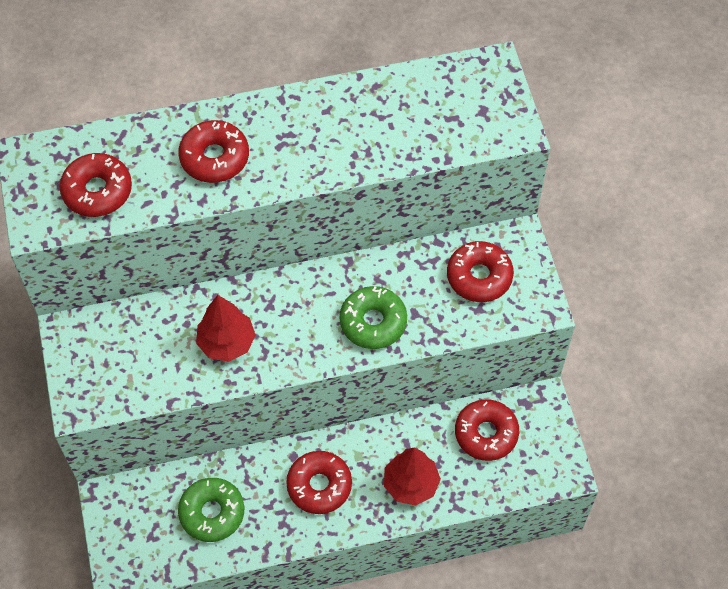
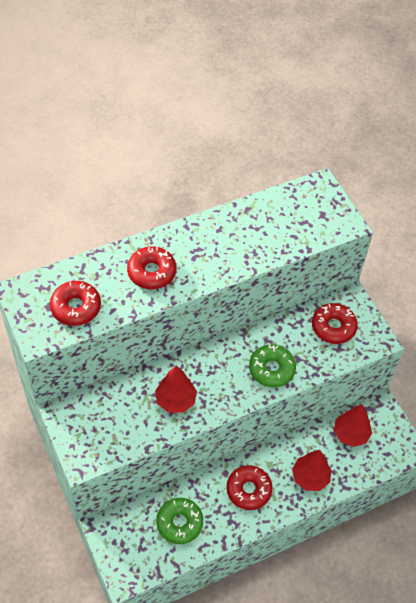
camera: 15 degrees left, 5 degrees down
(486, 433) = (350, 434): red donut -> red tree

